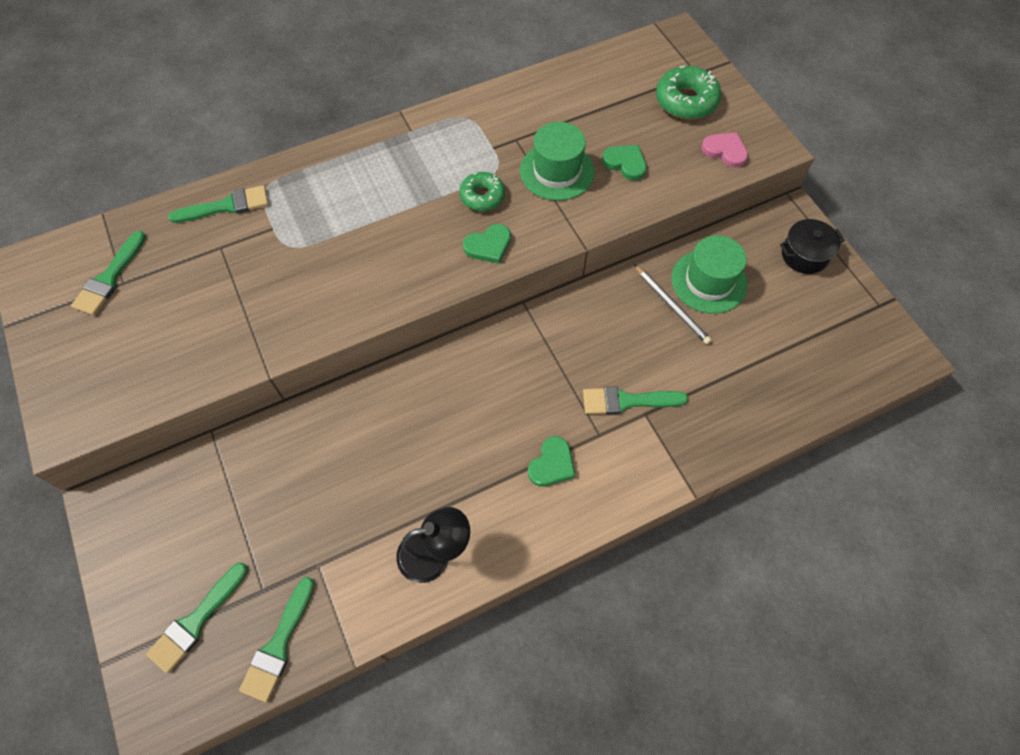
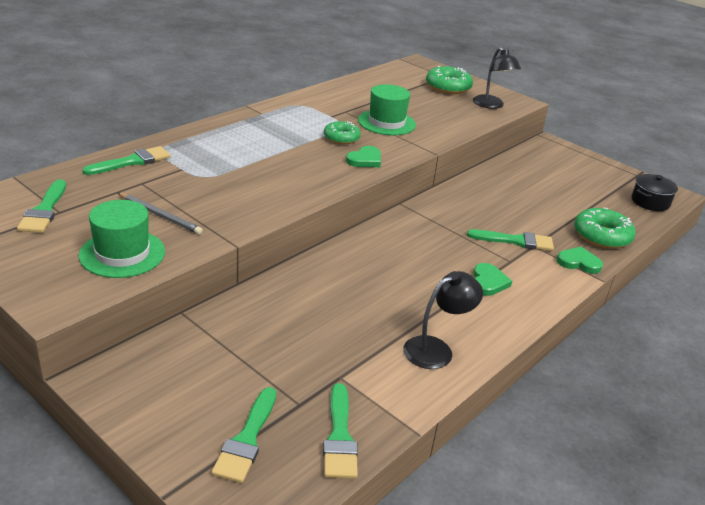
camera: 25 degrees left, 30 degrees down
(625, 163) = (431, 115): green heart -> green heart (578, 262)
(627, 401) = (515, 241): green brush -> green brush turned 150 degrees counterclockwise
(671, 305) = (507, 191): grey pencil -> grey pencil (160, 215)
(709, 281) = (522, 177): green hat -> green hat (122, 253)
(725, 151) = (491, 105): pink heart -> black lamp
(746, 416) = (601, 236): none -> green donut
(804, 255) = (572, 159): black pot -> black pot (650, 202)

